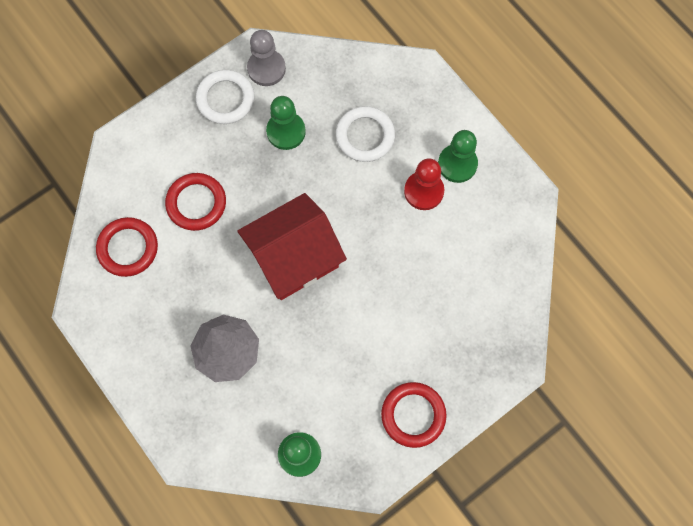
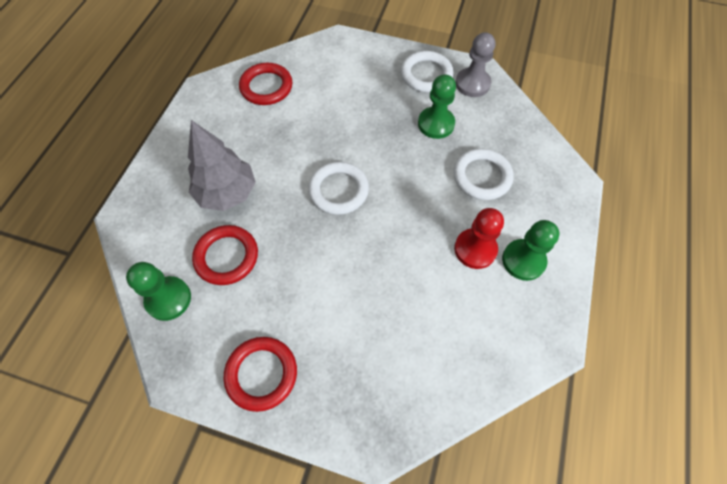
camera: 55 degrees right, 10 degrees down
(196, 203) = (332, 104): red ring -> red ring (226, 257)
(294, 258) = (338, 190): red house -> white ring

